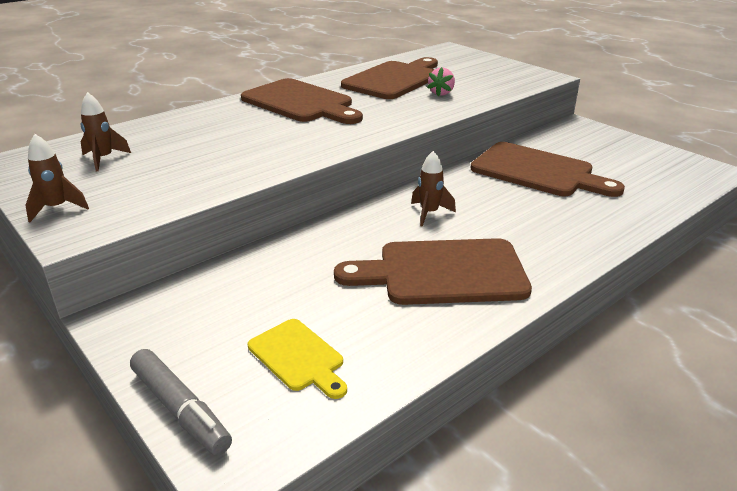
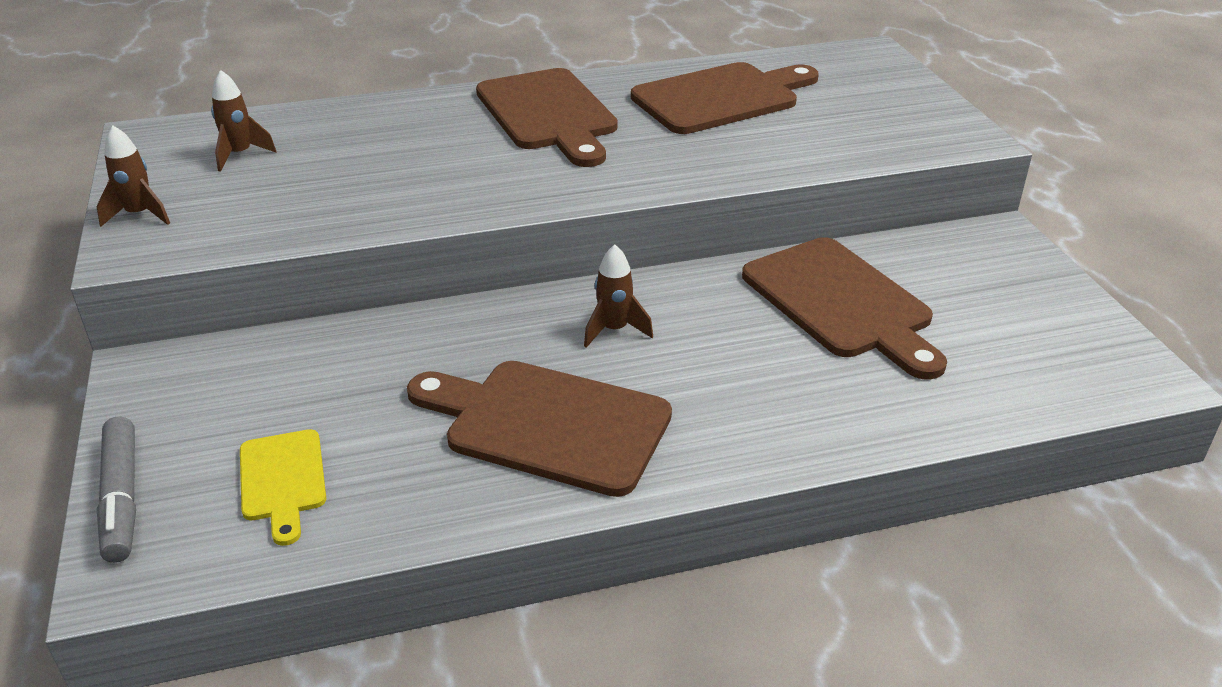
camera: 25 degrees right, 5 degrees up
(441, 93) = (765, 138): pink strawberry -> none

